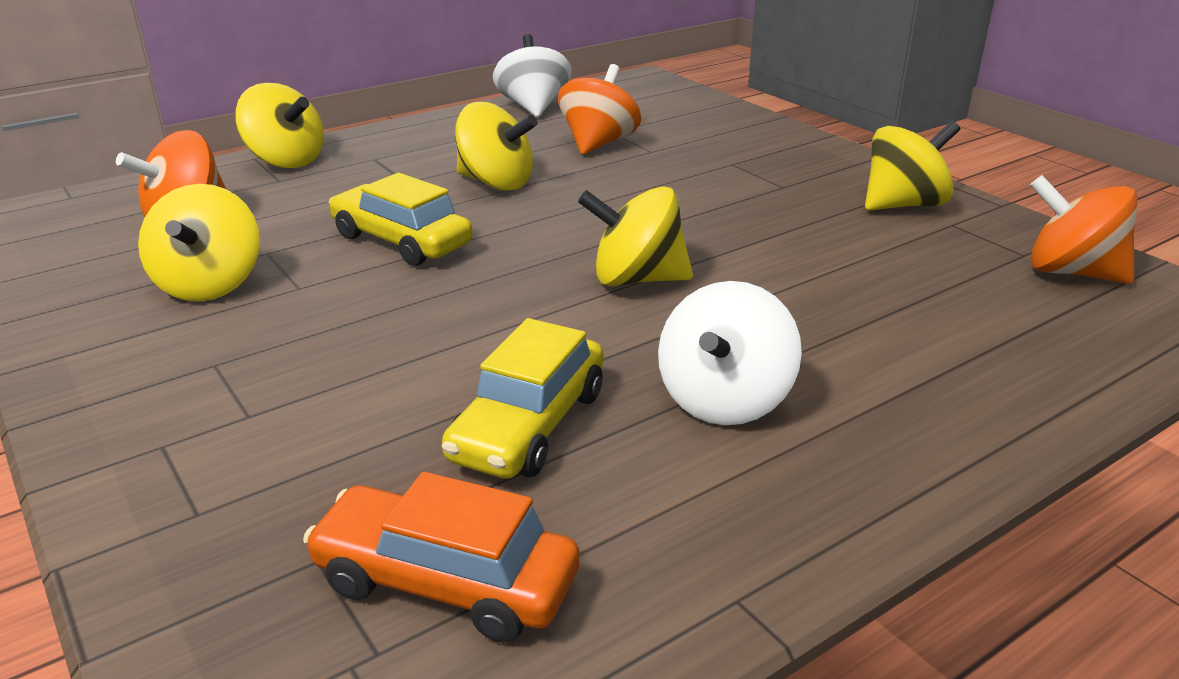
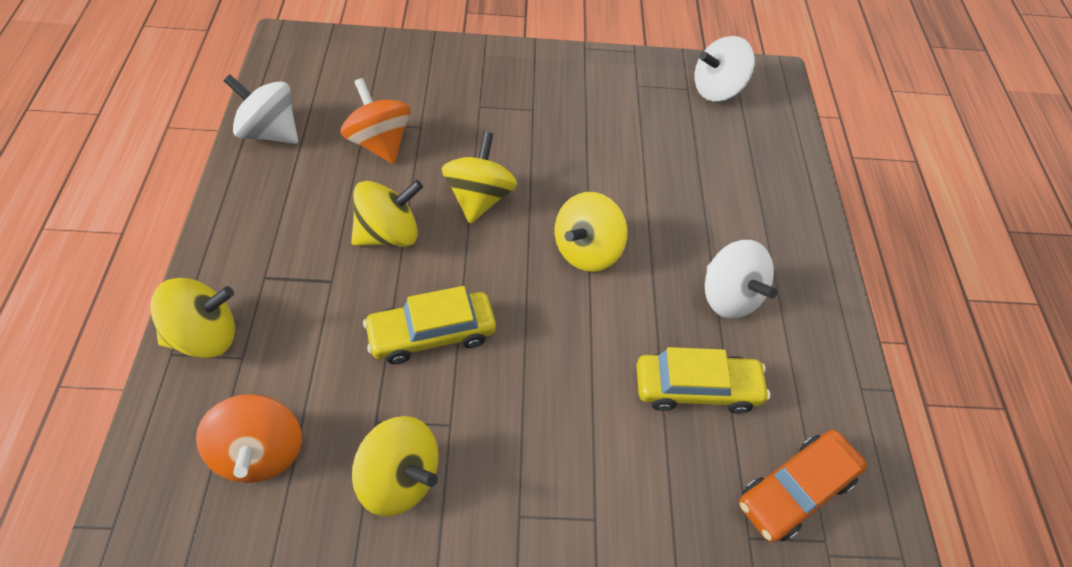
camera: 60 degrees left, 25 degrees up
(528, 425) = (696, 388): yellow car -> yellow car turned 60 degrees counterclockwise
(903, 205) = (601, 84): yellow spinning top -> yellow spinning top (479, 198)
(1071, 272) = (716, 89): orange spinning top -> white spinning top

